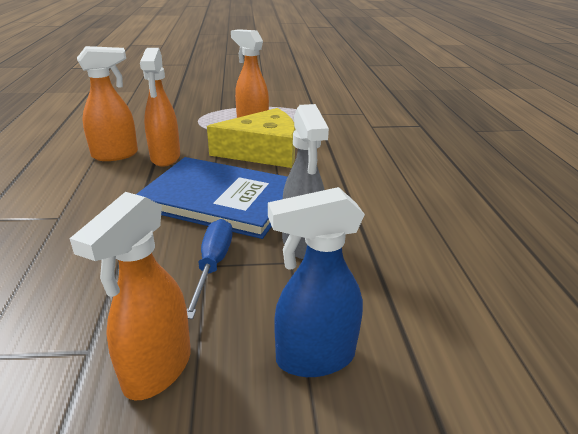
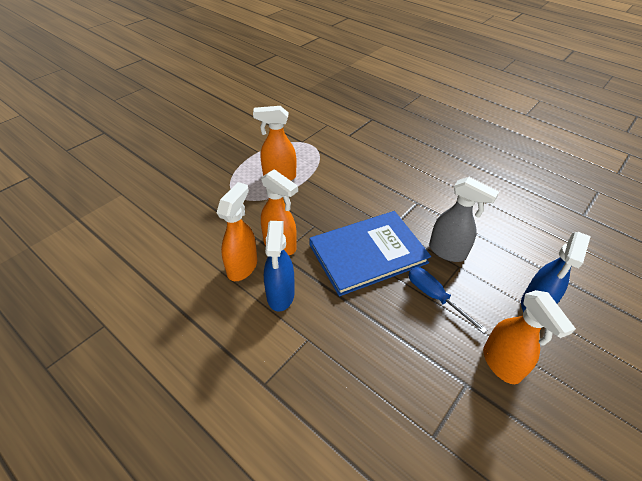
camera: 45 degrees left, 15 degrees up
(101, 182) = (280, 295): none -> blue spray bottle
(263, 152) = (327, 198): yellow cheese -> none

